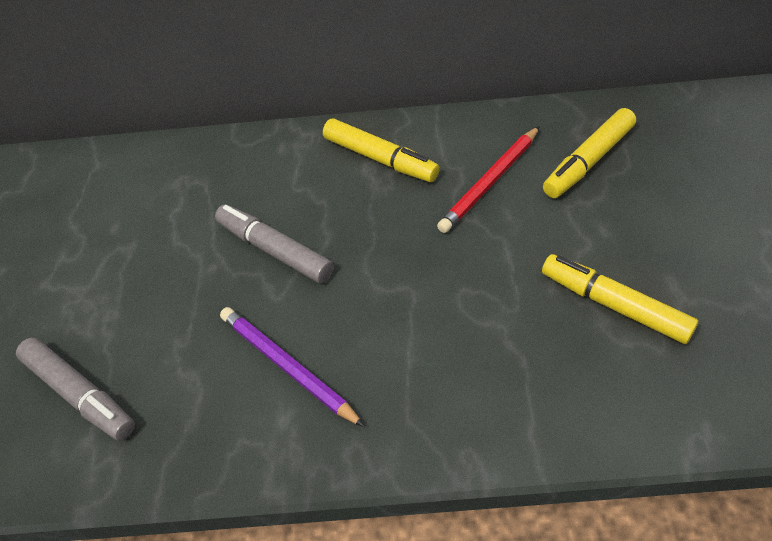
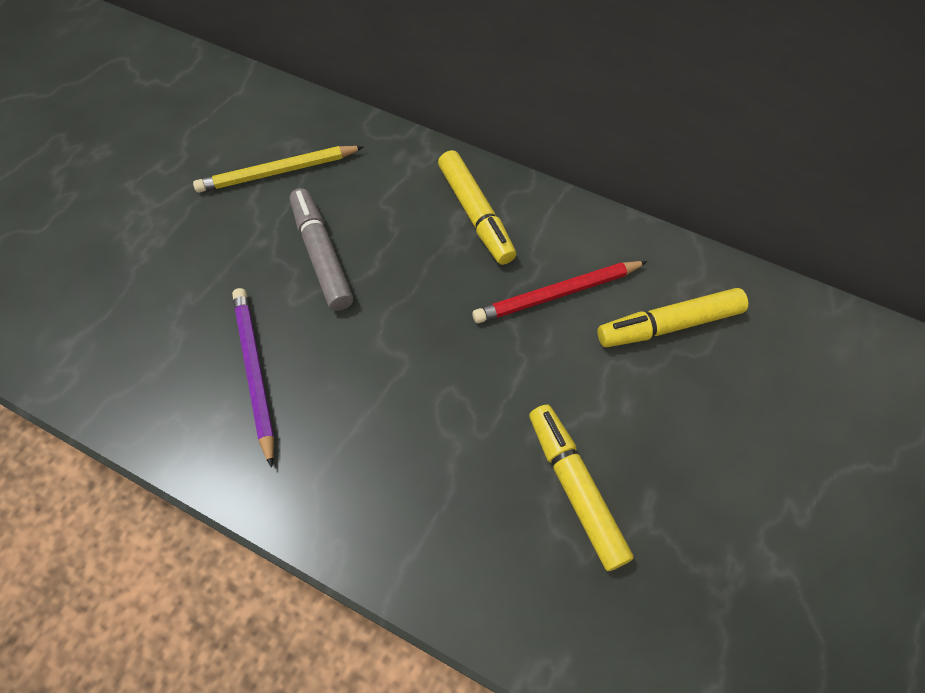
camera: 25 degrees right, 10 degrees up
(79, 395) = (88, 299): grey marker -> none
(183, 208) = (278, 172): none -> yellow pencil

